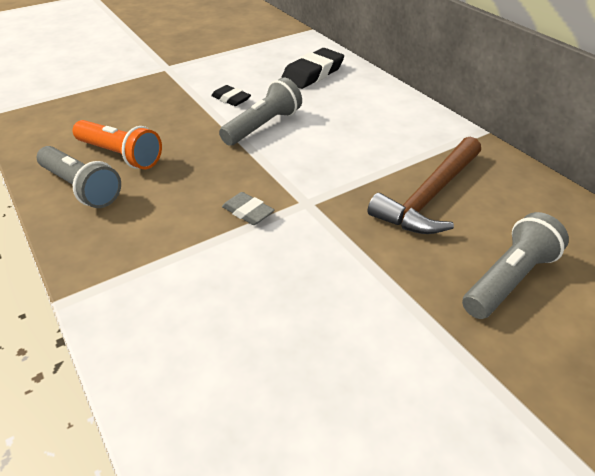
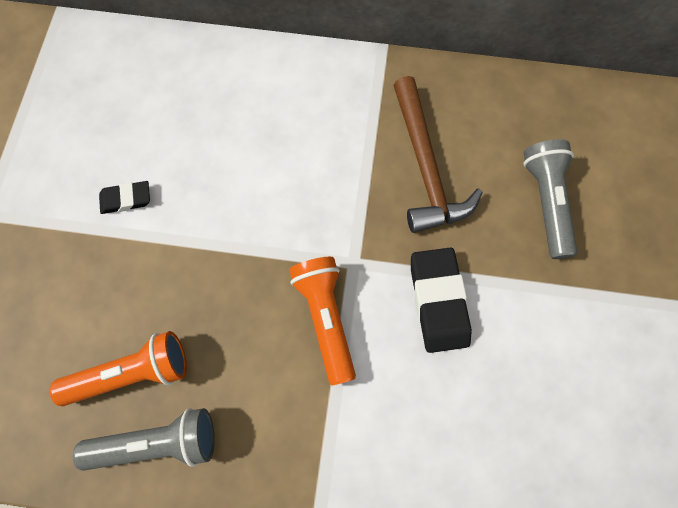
camera: 50 degrees left, 30 degrees up
(248, 212) = (326, 318): grey eraser -> orange flashlight
(263, 126) = (207, 208): grey flashlight -> none
(313, 73) = (154, 88): black eraser -> black eraser (438, 301)

